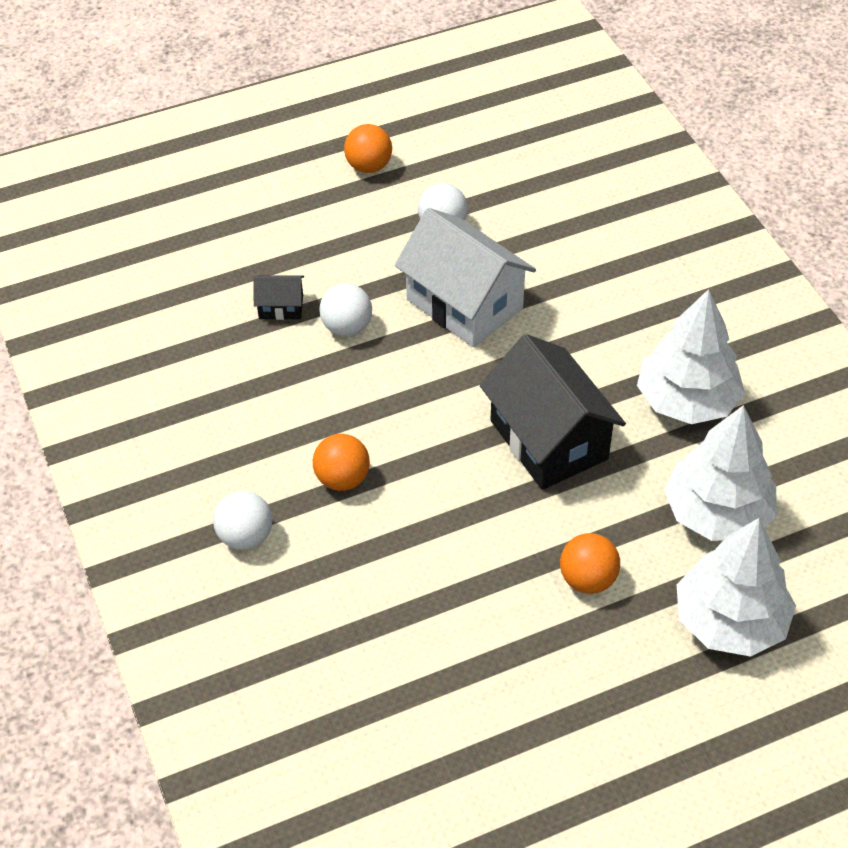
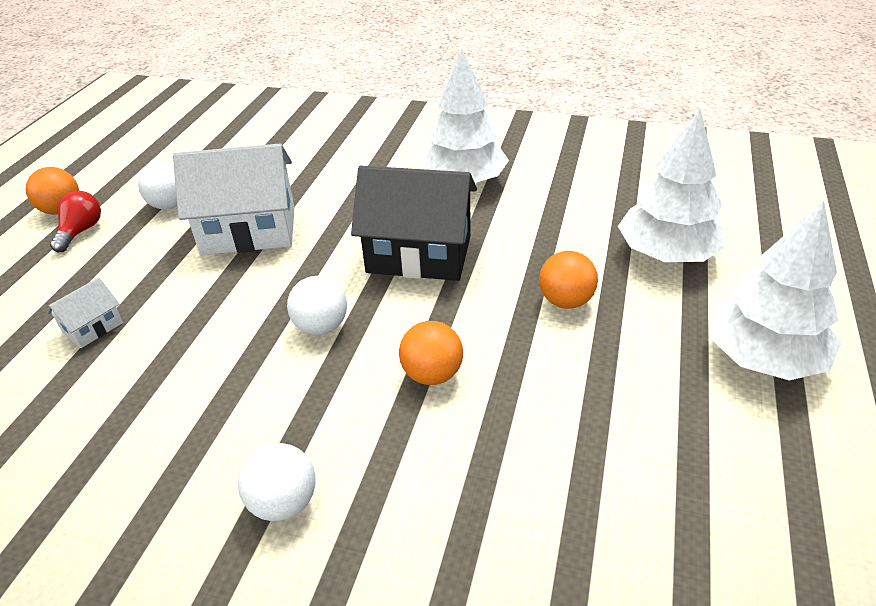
camera: 50 degrees left, 10 degrees down
(281, 307) = (93, 327): black house -> white house
(342, 479) = (310, 389): orange ball -> orange ball (432, 374)
(347, 327) = (173, 300): white ball -> white ball (321, 326)
(359, 202) = (81, 231): none -> red light bulb
(717, 513) = (568, 214): white tree -> white tree (762, 357)

